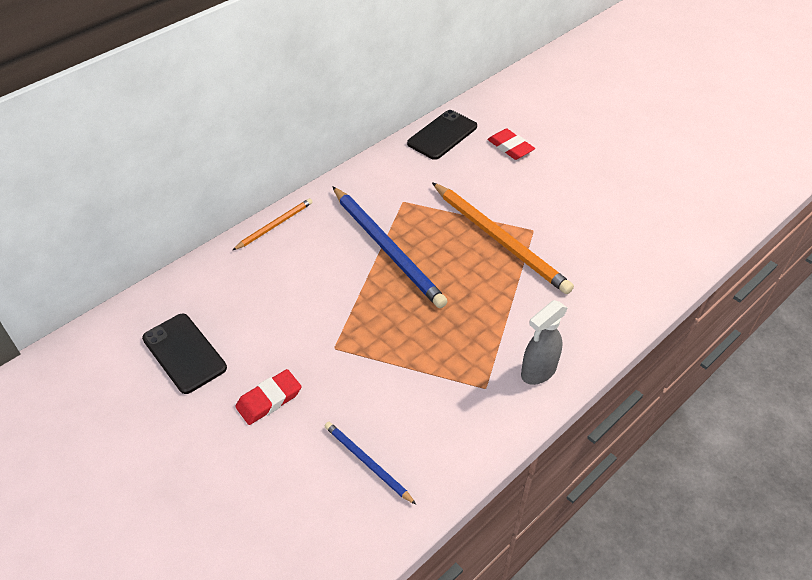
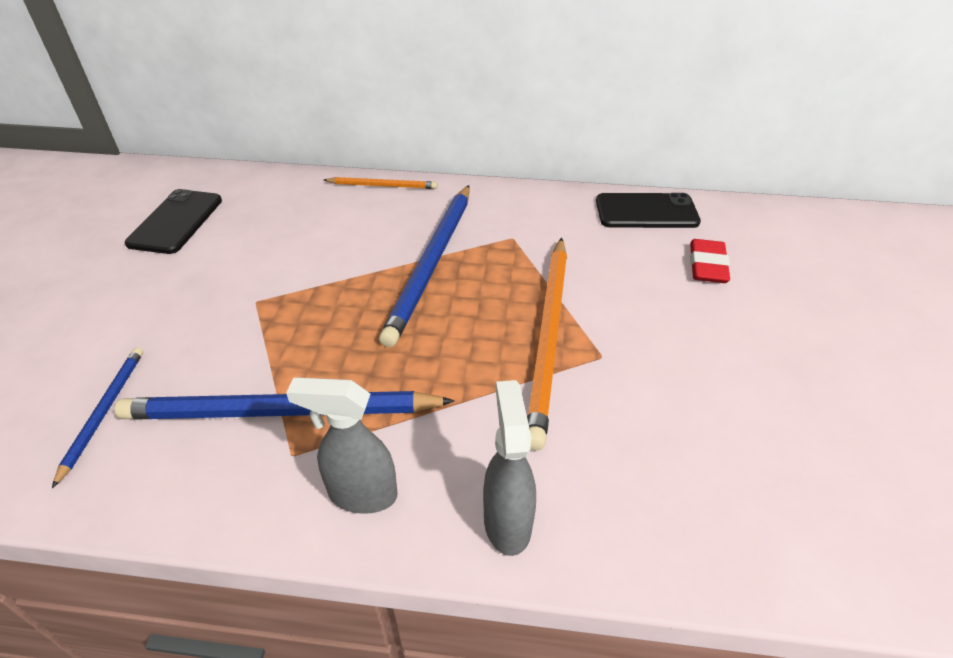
camera: 50 degrees right, 5 degrees down
(269, 399) = (152, 297): red eraser -> none
(448, 378) = (281, 412): none -> blue pencil
(599, 327) = (507, 522): none -> grey spray bottle

